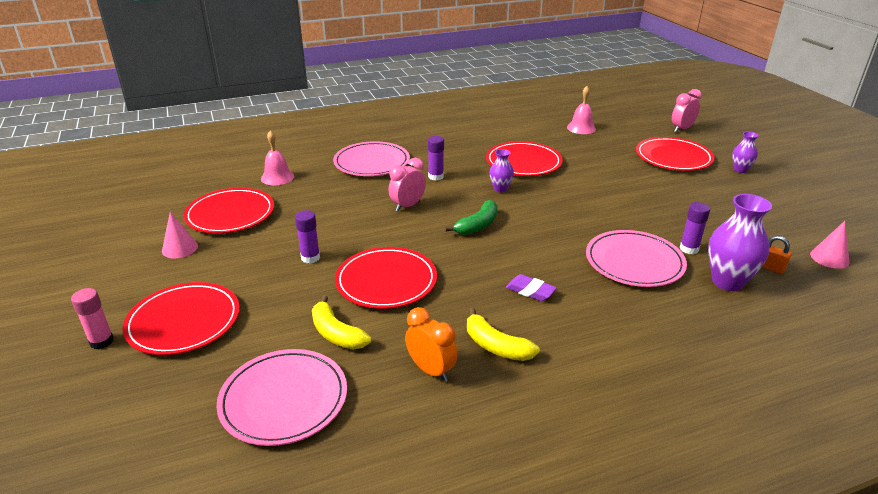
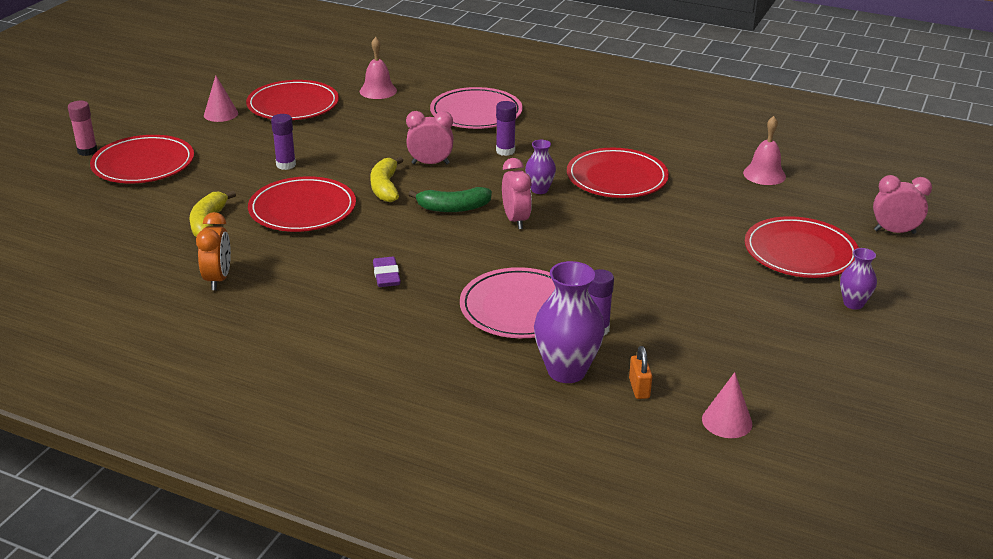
camera: 45 degrees right, 0 degrees up
(284, 399) = (114, 241): pink plate -> none
(496, 346) = (285, 293): yellow banana -> yellow banana (385, 187)
(525, 213) = (516, 220): none -> pink clock

